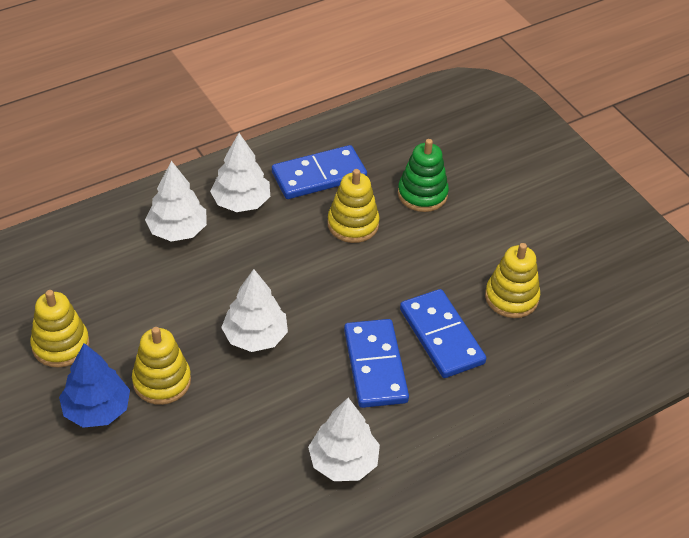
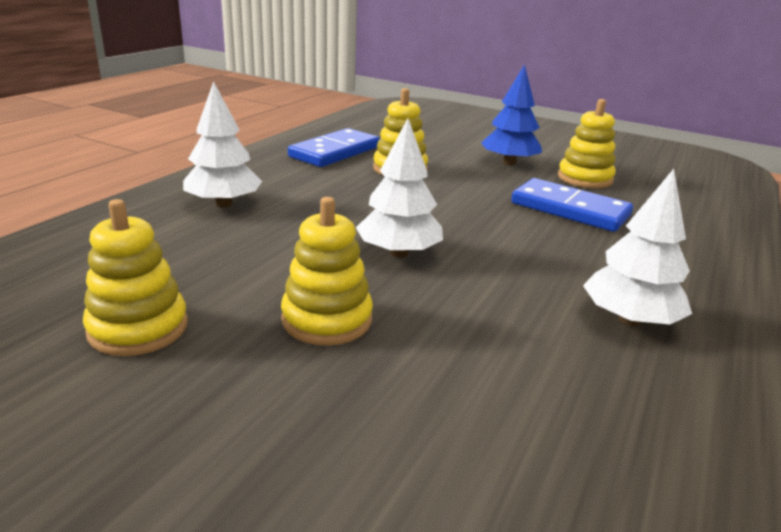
camera: 30 degrees left, 20 degrees down
(97, 410) = (257, 379): blue tree -> blue tree (509, 163)
(241, 202) = (276, 176): white tree -> none
(375, 366) = (545, 241): blue domino -> none
(422, 194) = (435, 146): green stacking toy -> none

